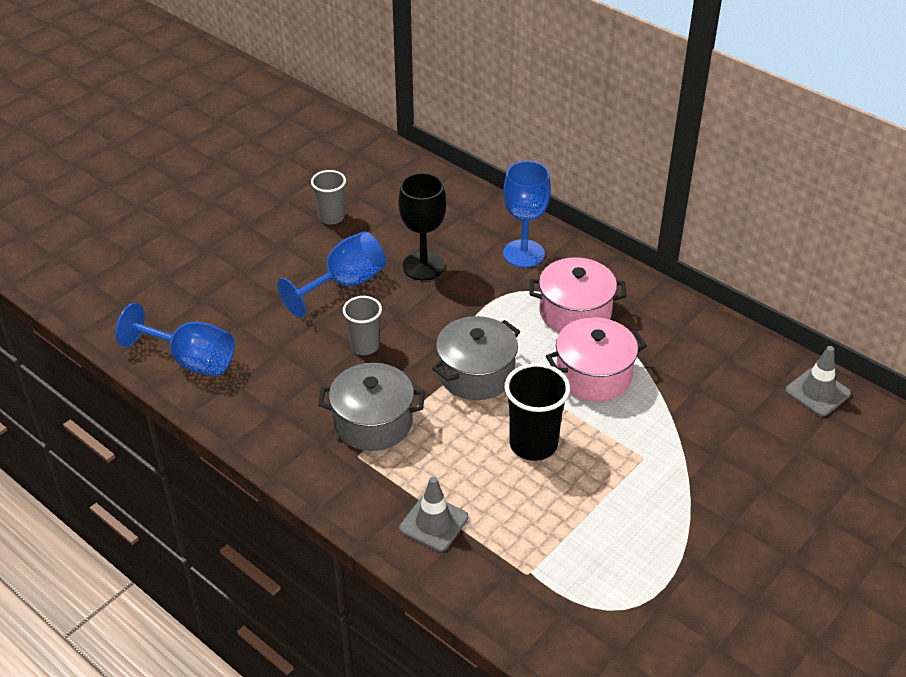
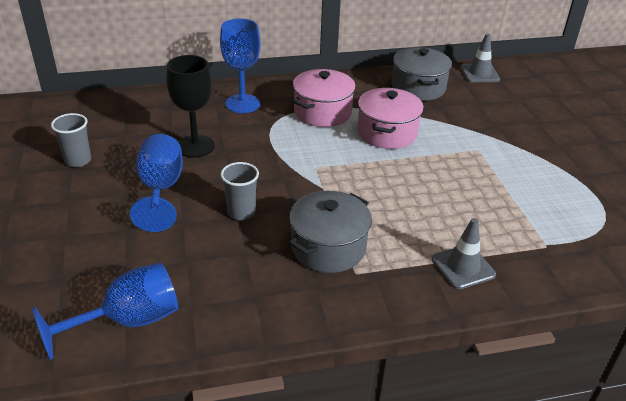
camera: 55 degrees left, 5 degrees down
(476, 374) = (332, 176): grey pot -> grey pot (418, 88)
(533, 444) = (426, 185): black cup -> none

